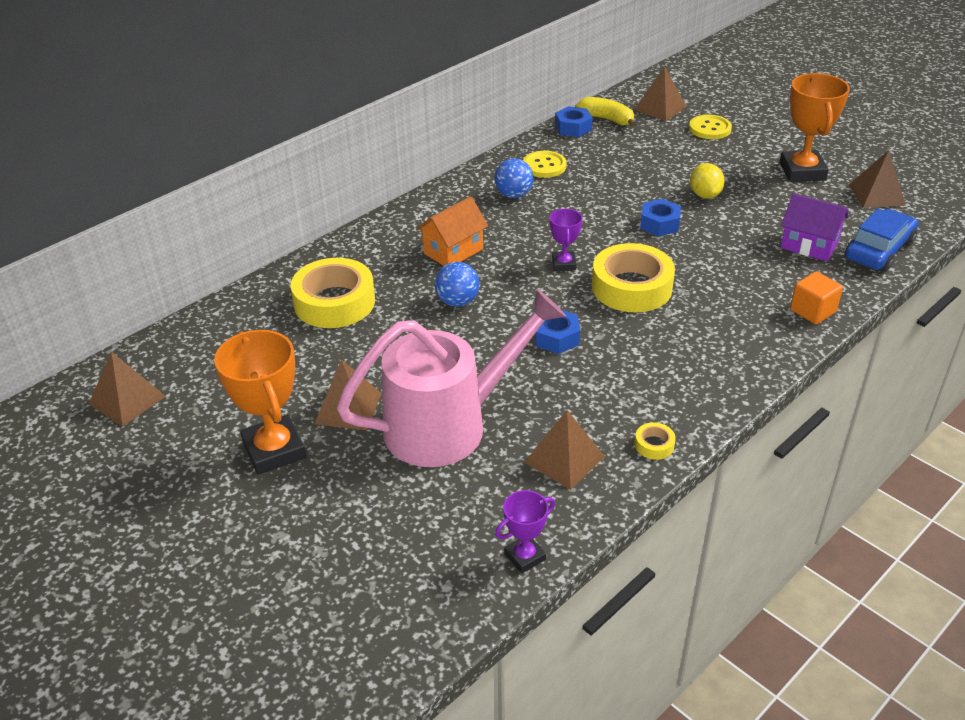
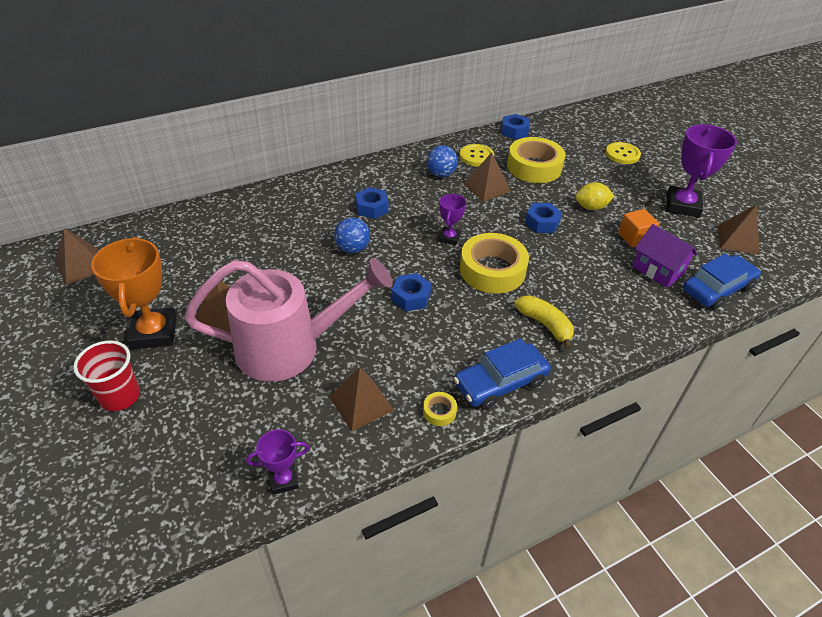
camera: 15 degrees right, 5 degrees up
(279, 527) = (120, 396): none -> red cup
(334, 302) = (264, 227): yellow tape -> yellow tape (534, 167)
(453, 251) = (372, 208): orange house -> blue nut
(606, 119) = (544, 130): yellow banana -> yellow banana (545, 324)
(660, 108) = (590, 130): brown pyramid -> brown pyramid (486, 187)
(703, 400) = (500, 383): none -> blue car
(705, 195) = (591, 207): yellow lemon -> yellow lemon turned 75 degrees clockwise
(802, 171) = (682, 205): orange trophy -> purple trophy
(813, 311) = (633, 328): orange cube -> orange cube (634, 238)

